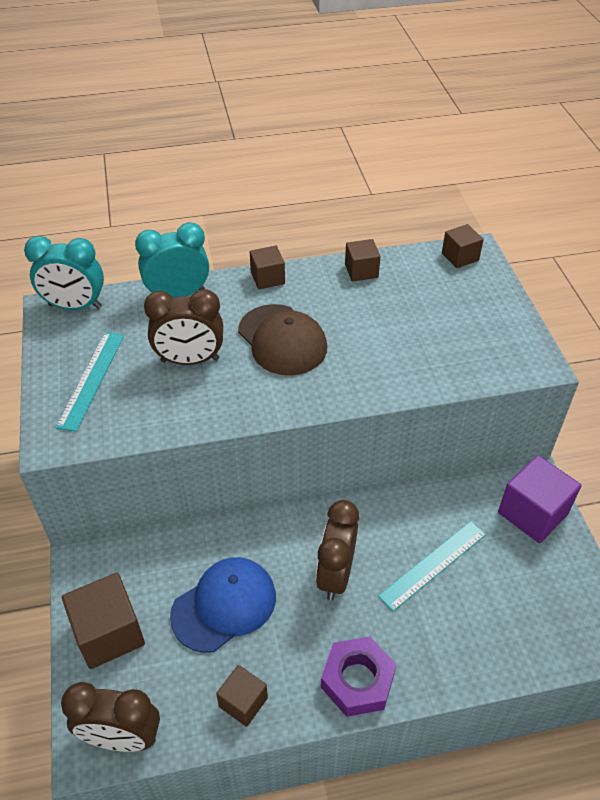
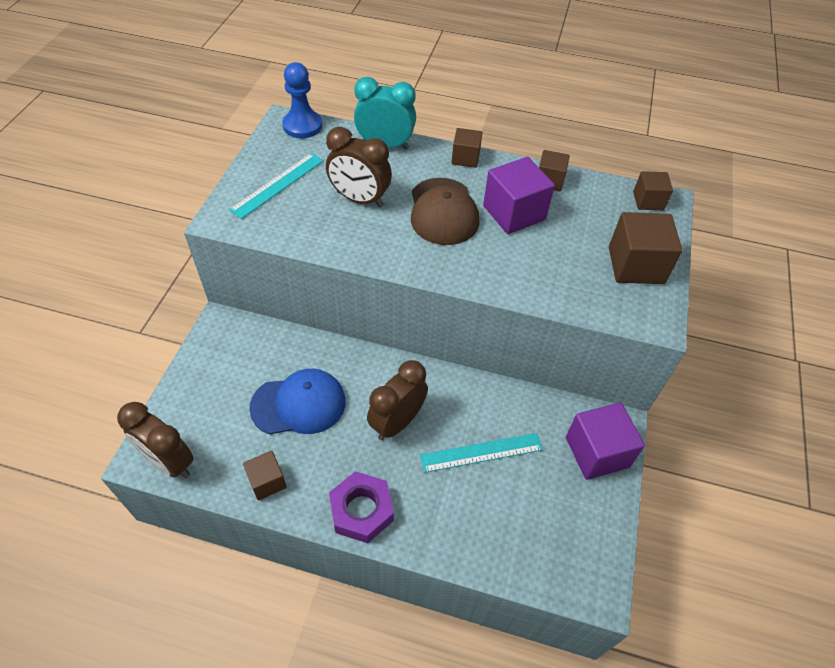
camera: 25 degrees right, 5 degrees up
(75, 306) = (302, 126): turquoise clock -> blue pawn
(109, 633) = (206, 384): brown cube -> brown cube (636, 265)
(349, 314) = (514, 213): none -> purple cube

